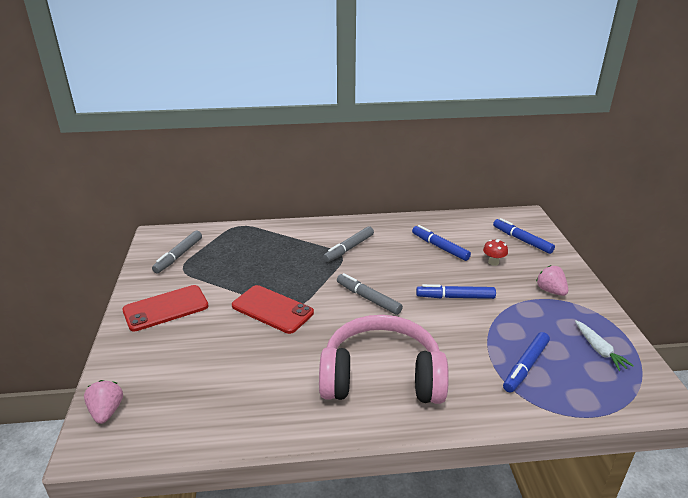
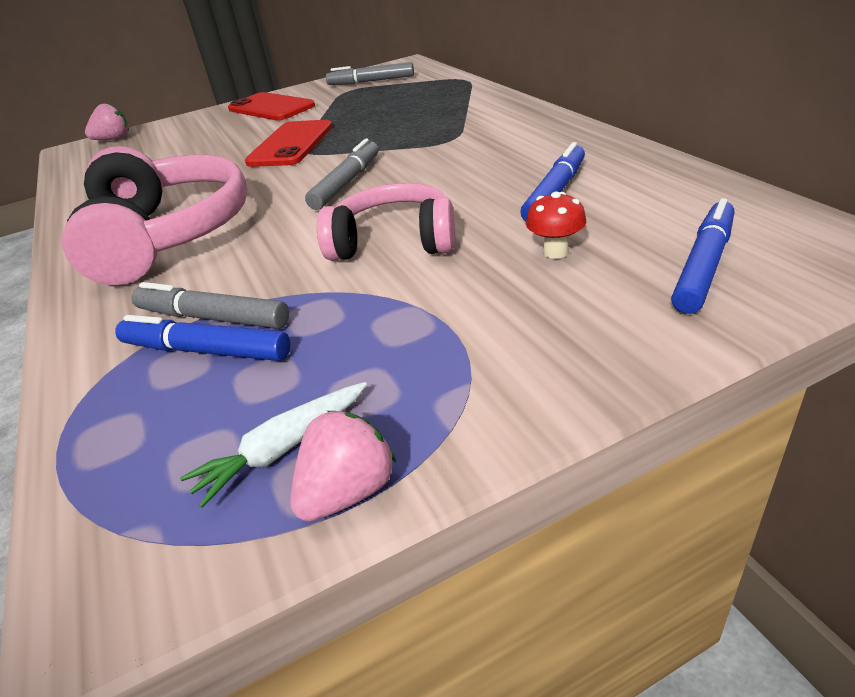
camera: 75 degrees right, 5 degrees up
(349, 248) = (472, 138): grey marker -> grey marker (212, 318)
(455, 297) = (394, 241): blue marker -> pink headphones
(550, 291) = (498, 341): pink strawberry -> pink strawberry (348, 492)

